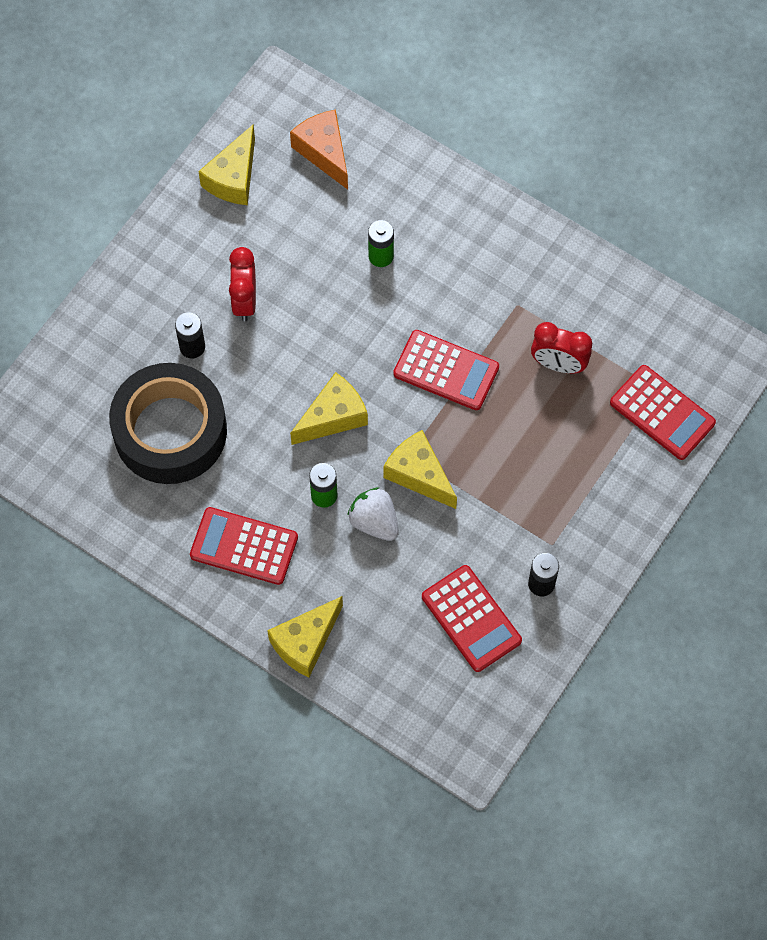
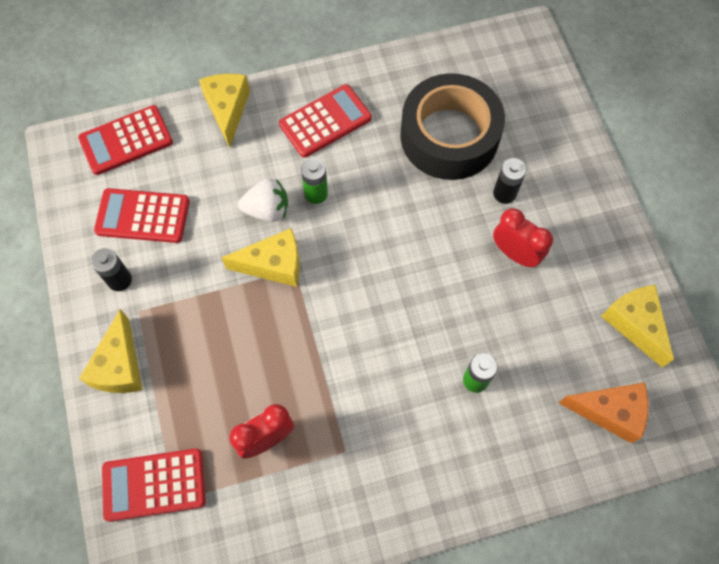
camera: 130 degrees right, 0 degrees up
(333, 417) = (369, 243): yellow cheese -> yellow cheese (120, 366)
(446, 370) = (336, 349): red calculator -> red calculator (126, 141)

